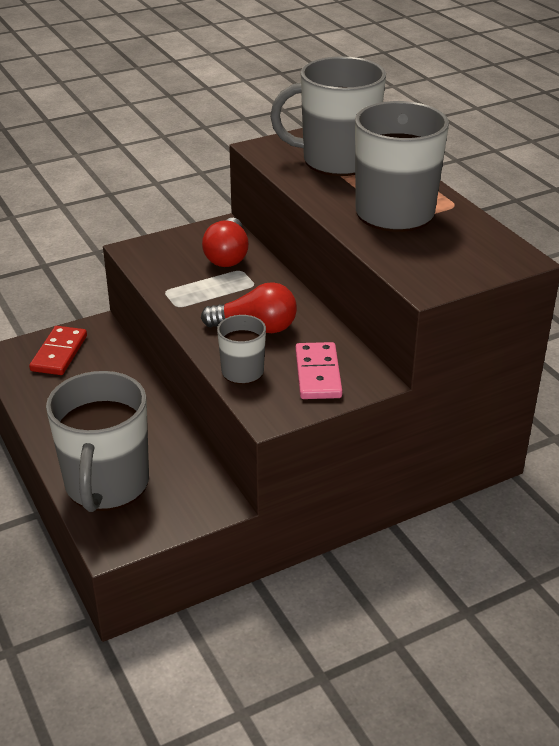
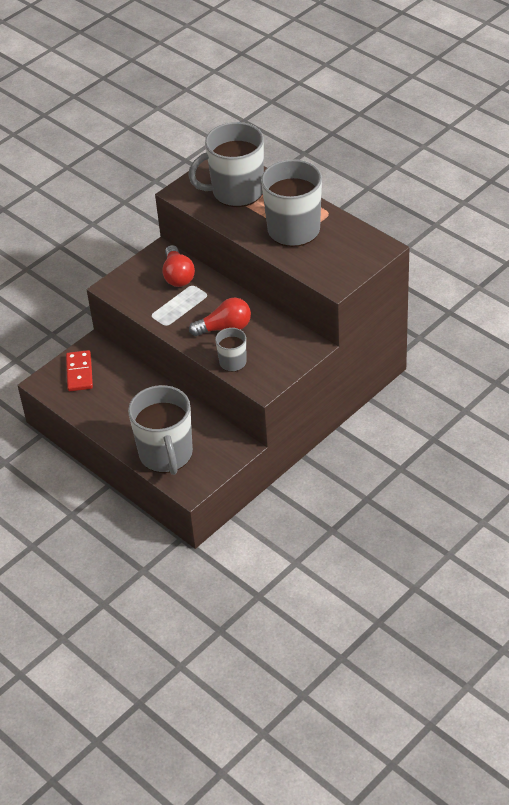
camera: 15 degrees left, 10 degrees up
(318, 374) = (279, 351): pink domino -> none

